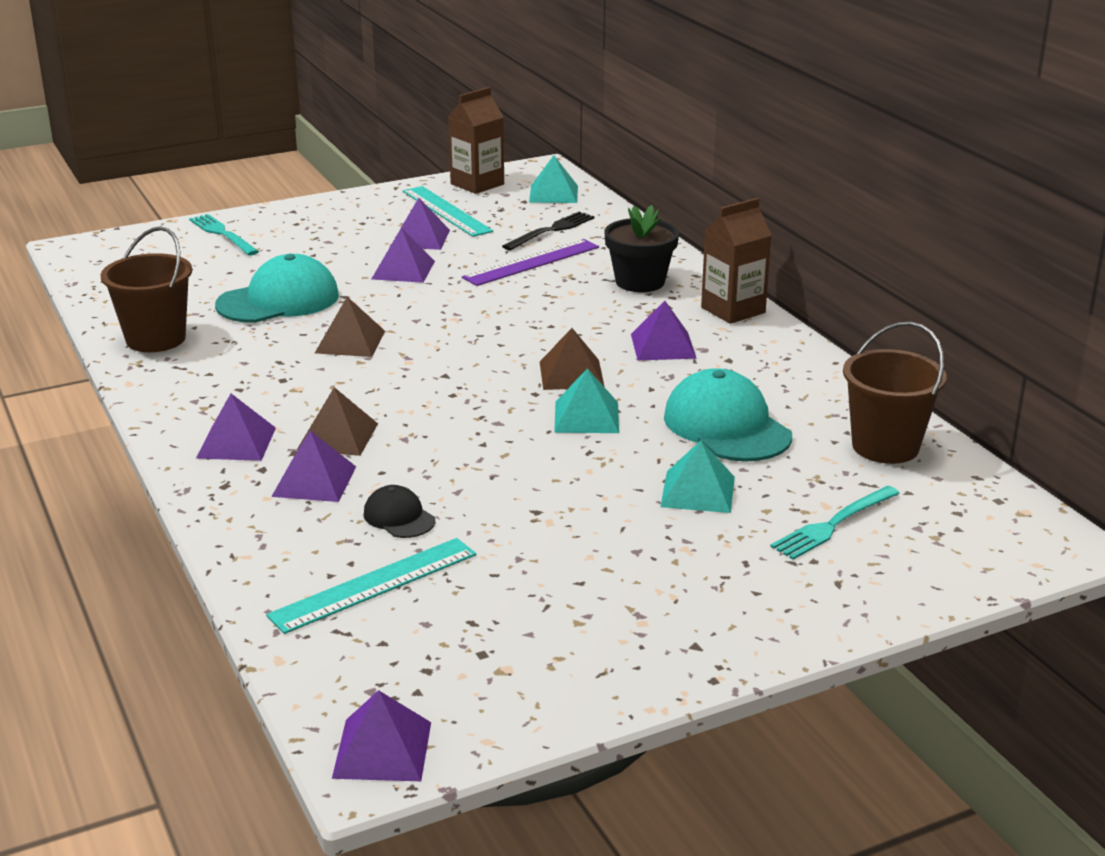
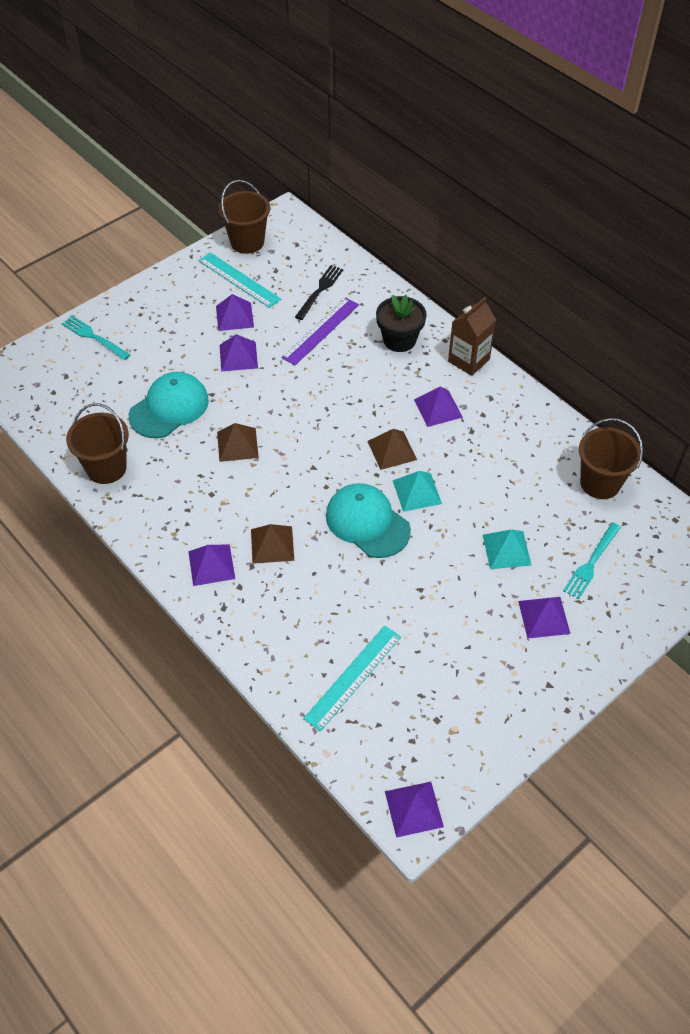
camera: 15 degrees left, 25 degrees up
(314, 481) = (277, 591): purple pyramid -> purple pyramid (544, 617)
(399, 517) = (342, 613): black cap -> none
(477, 184) = (247, 242): brown carton -> brown bucket
(553, 194) = (304, 245): turquoise pyramid -> none
(726, 426) = (503, 483): turquoise cap -> turquoise cap (367, 522)

